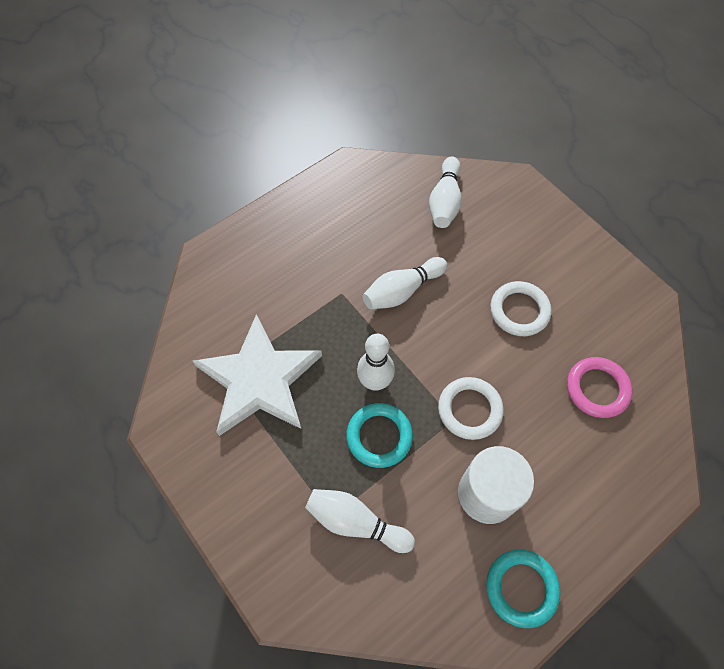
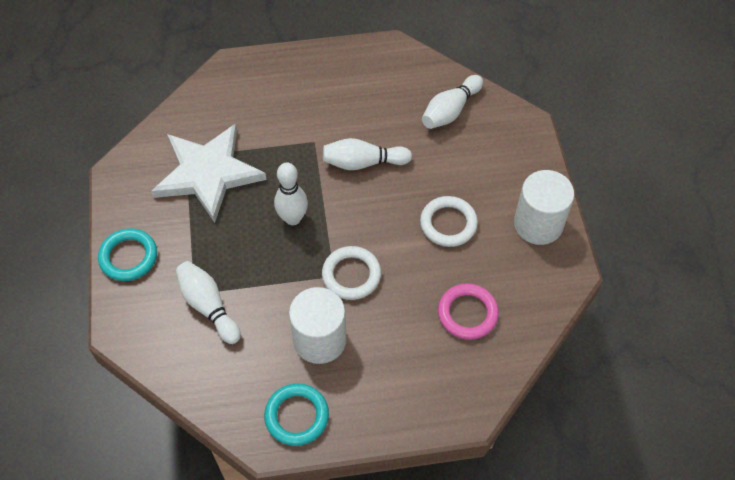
camera: 30 degrees right, 5 degrees down
(379, 436) = (268, 258): turquoise ring -> turquoise ring (128, 257)
(594, 270) = (538, 224): none -> white cylinder

